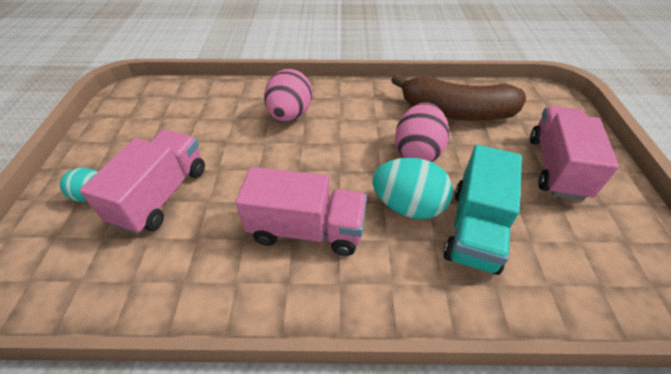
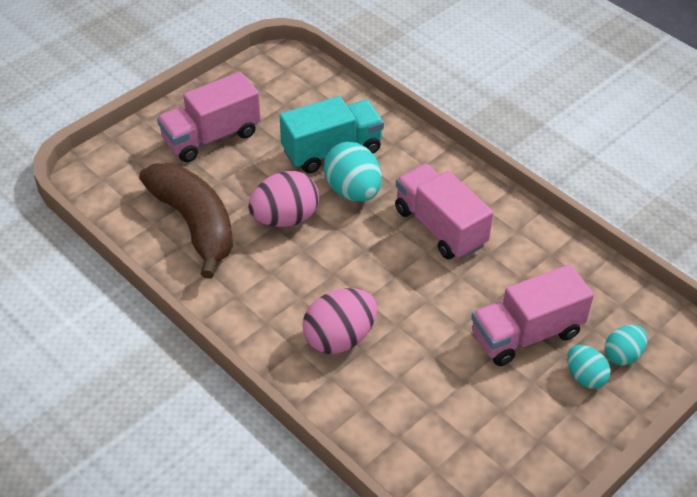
camera: 135 degrees left, 0 degrees up
(62, 233) = (622, 355): none -> turquoise egg

